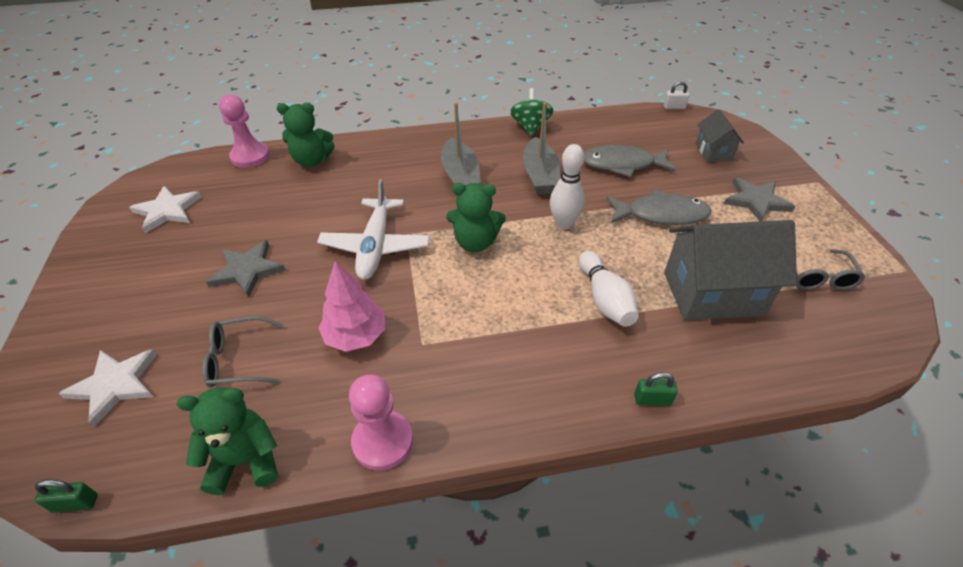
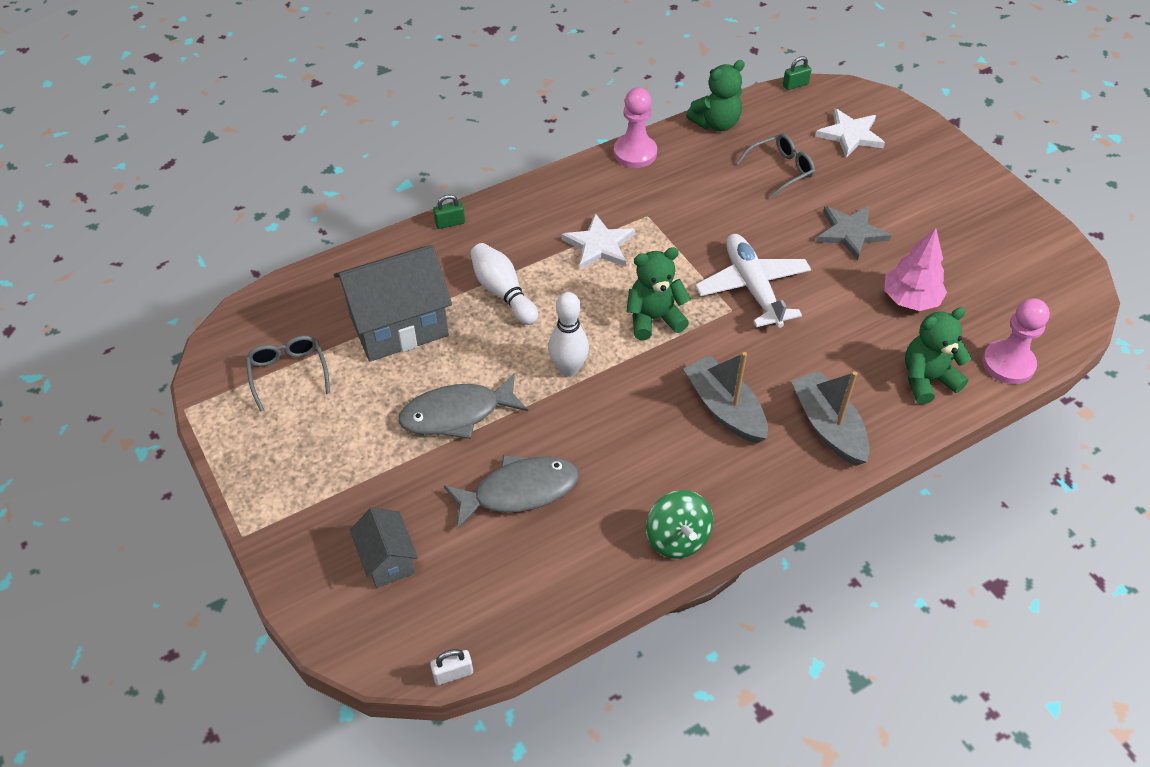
camera: 160 degrees right, 5 degrees up
(167, 211) = (1003, 268): white star -> white star (599, 245)
(356, 336) = (705, 207): pink tree -> pink tree (910, 299)
(540, 175) = (623, 437): grey boat -> grey boat (828, 426)
(756, 201) = (337, 471): grey star -> none

